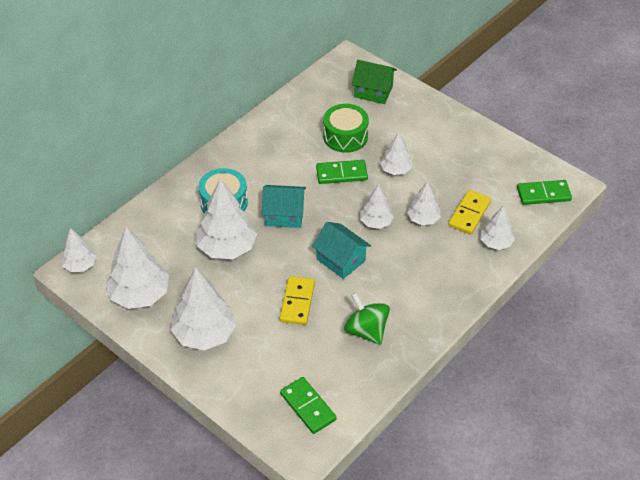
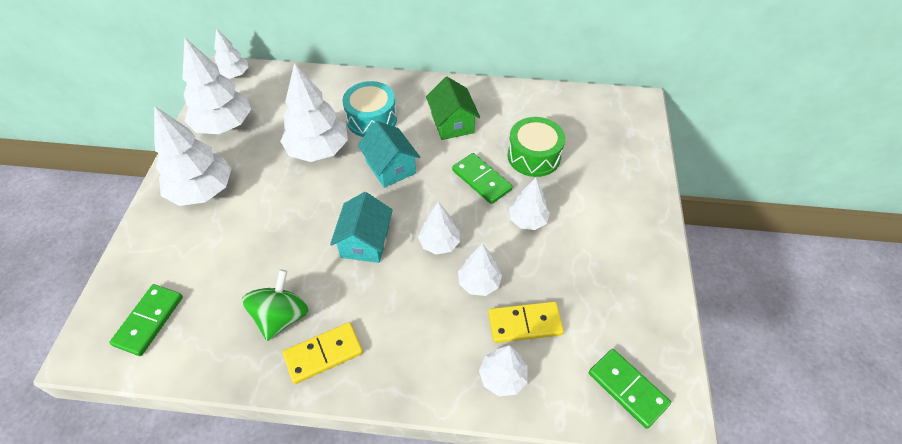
camera: 55 degrees right, 5 degrees up
(297, 302) = (284, 237): yellow domino -> yellow domino (323, 354)
(373, 91) = (616, 144): green house -> green house (452, 123)

